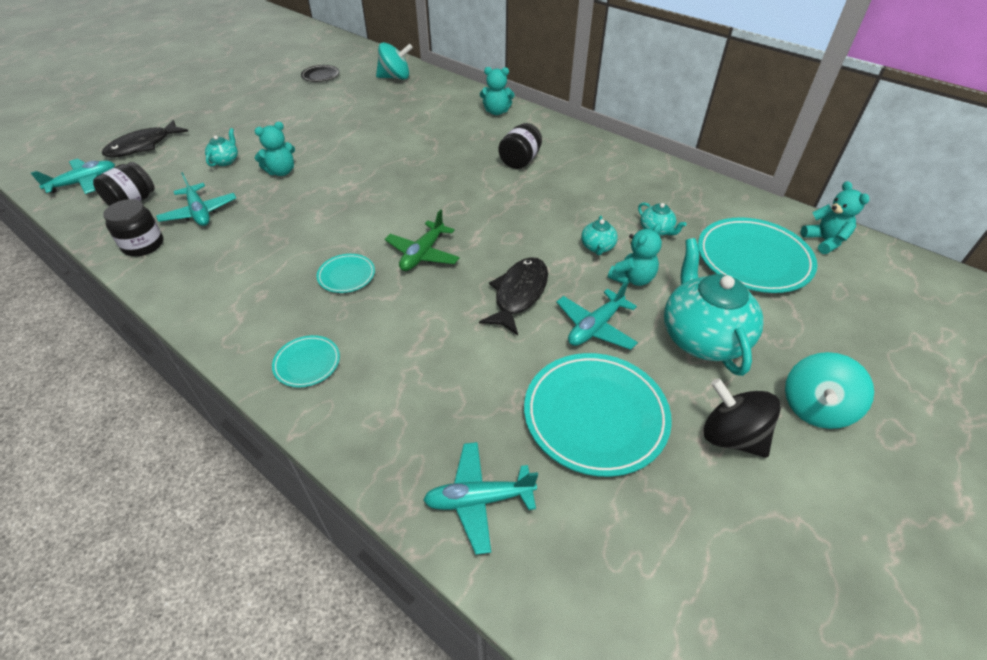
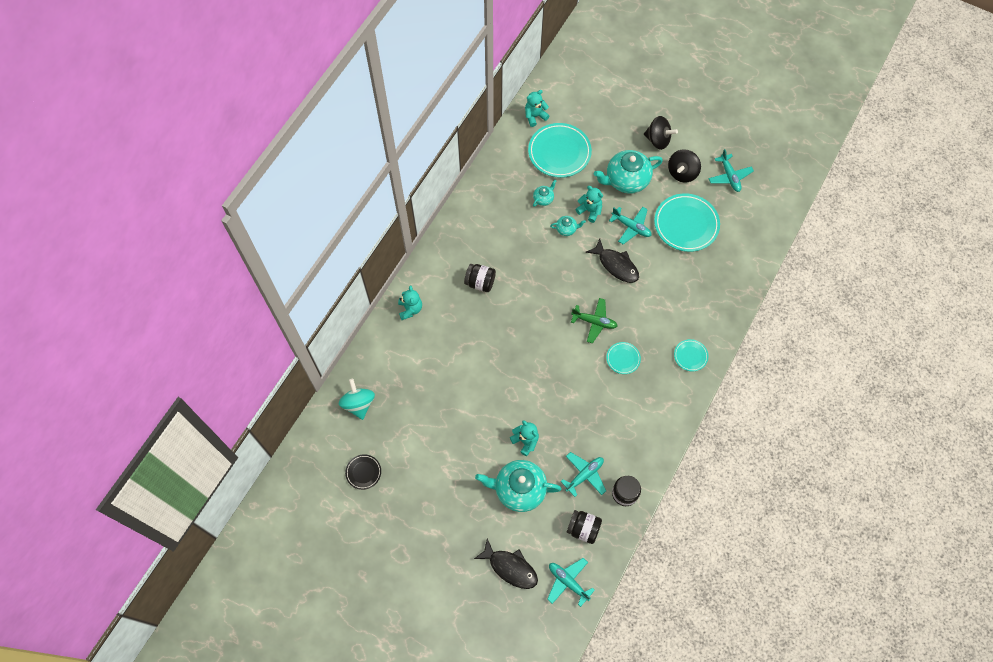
camera: 100 degrees left, 20 degrees up
(225, 161) = (519, 489): turquoise teapot -> turquoise teapot, size x2.18
(479, 500) = (739, 264): turquoise plane -> turquoise plane (729, 176)
(519, 294) = (616, 265): black fish -> black fish turned 150 degrees counterclockwise
(815, 408) = (658, 140): turquoise spinning top -> black spinning top

